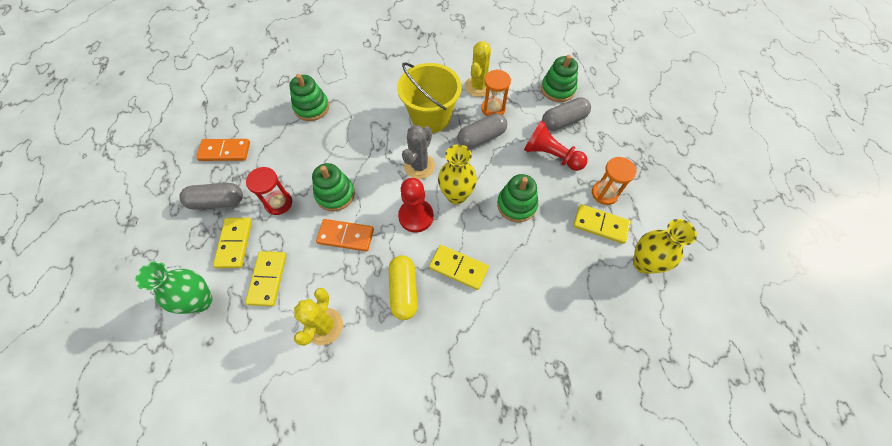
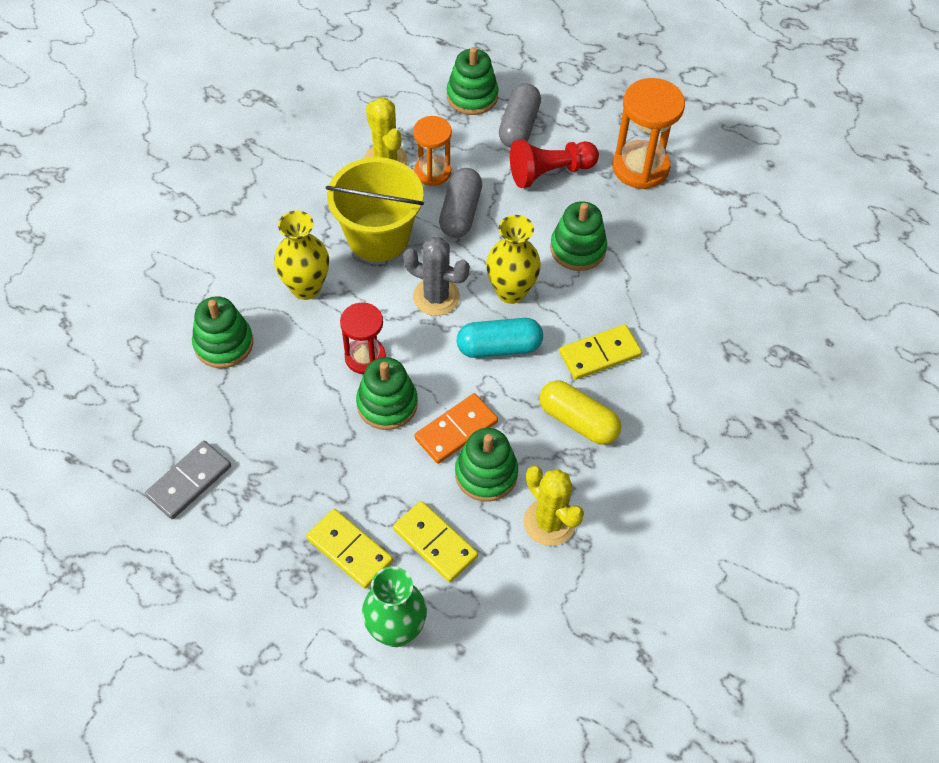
camera: 50 degrees left, 5 degrees down
(217, 202) = (265, 534): grey capsule -> none
(225, 151) = (189, 481): orange domino -> grey domino
(278, 203) = (338, 469): red hourglass -> red hourglass (365, 357)
(330, 270) = (486, 473): none -> green stacking toy
(416, 216) = (499, 347): red pawn -> turquoise capsule
(419, 166) = (436, 297): grey cactus -> grey cactus turned 45 degrees counterclockwise
(600, 225) = (670, 200): yellow domino -> none
(604, 193) = (640, 167): orange hourglass -> orange hourglass, size x1.56
(643, 263) = (742, 202): yellow vase -> yellow vase (306, 287)

